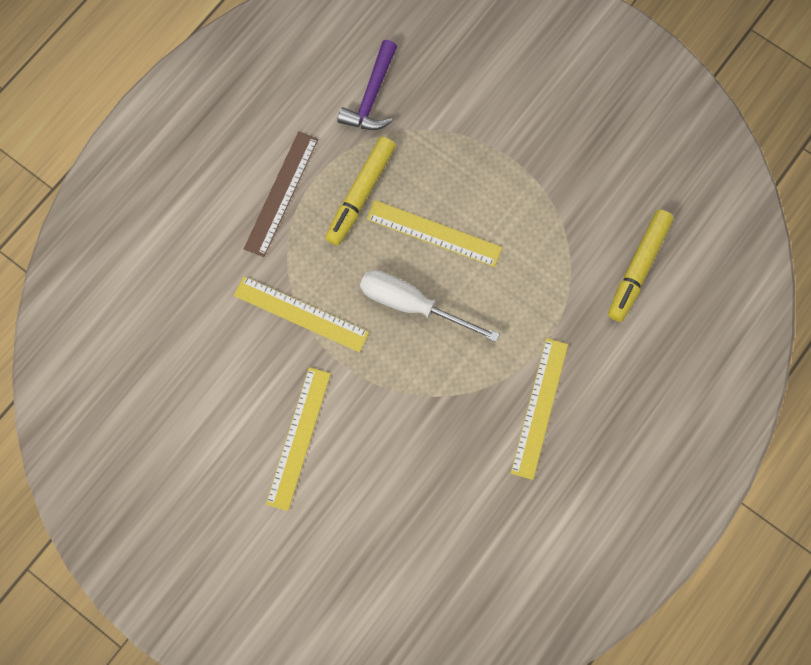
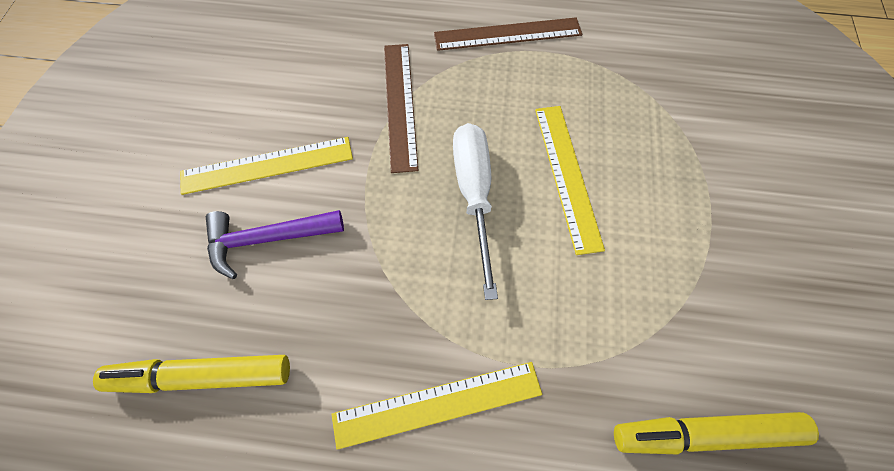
camera: 60 degrees right, 10 degrees down
(301, 314) = (399, 105): yellow ruler -> brown ruler
(361, 194) = (556, 93): yellow marker -> yellow marker (202, 376)
(371, 96) = (659, 54): purple hammer -> purple hammer (267, 239)

